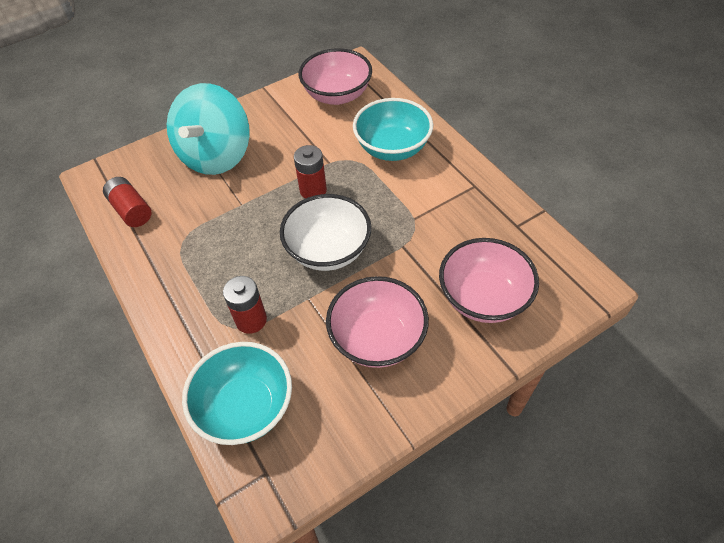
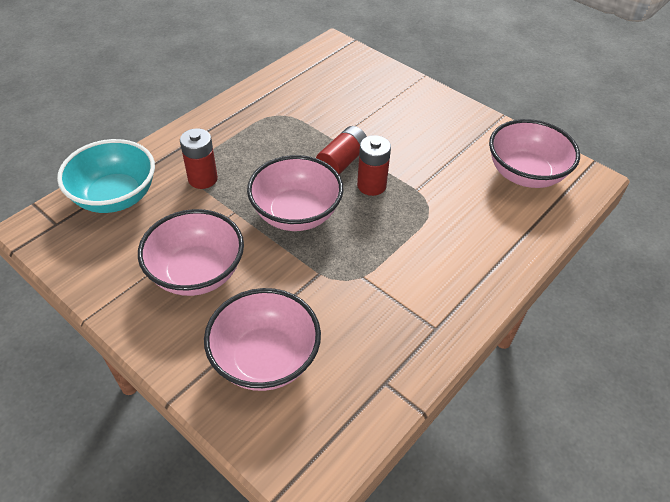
camera: 70 degrees right, 5 degrees down
(131, 210) = (304, 76): red battery -> red battery (342, 161)
(216, 155) = (390, 108): turquoise spinning top -> none
(328, 250) = (296, 214): white bowl -> pink bowl
(392, 148) = (463, 238): turquoise bowl -> none

